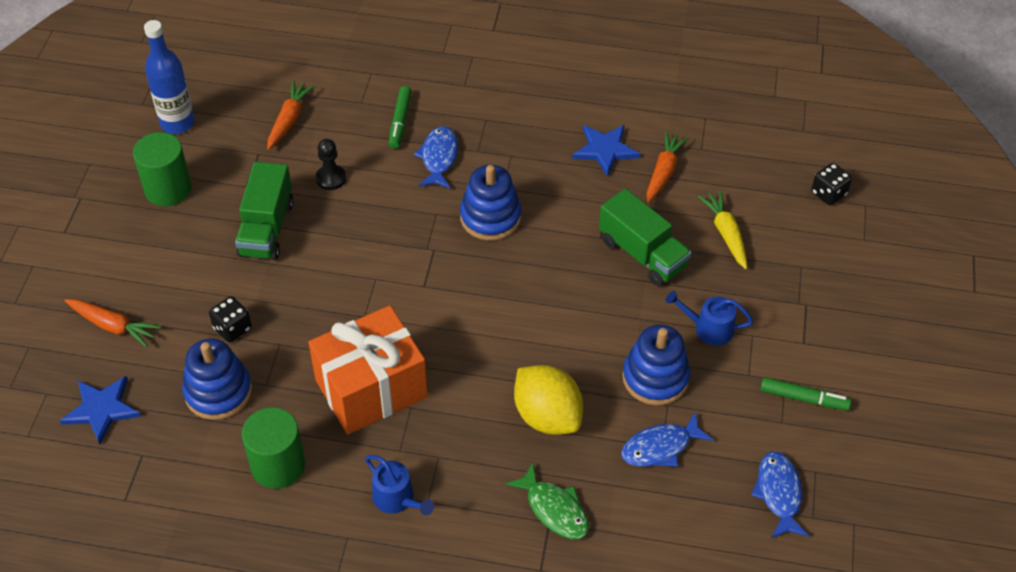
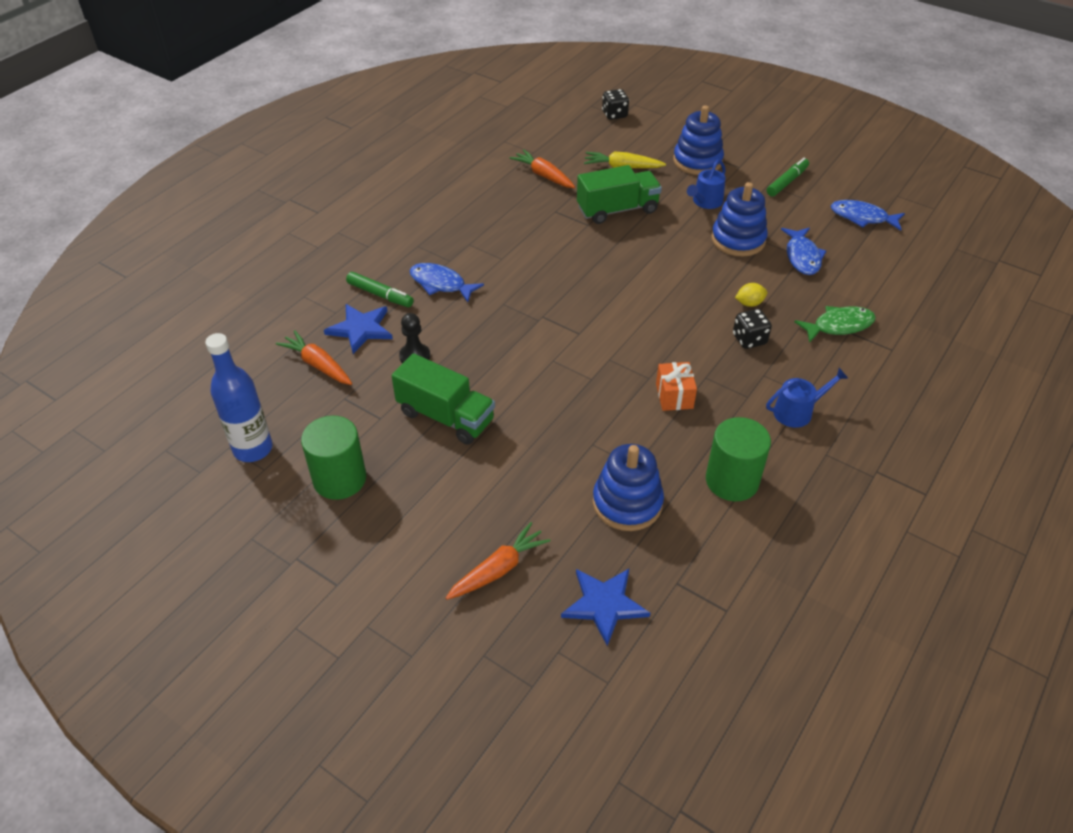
camera: 65 degrees left, 5 degrees down
(232, 328) = (555, 473): black dice -> black dice (749, 339)
(371, 388) = (674, 396): orange gift -> orange gift, size x0.44
(490, 217) = (528, 274): blue stacking toy -> blue stacking toy (697, 161)
(547, 416) = (749, 303): yellow lemon -> yellow lemon, size x0.44
(605, 150) = (500, 195): blue star -> blue star (360, 329)

